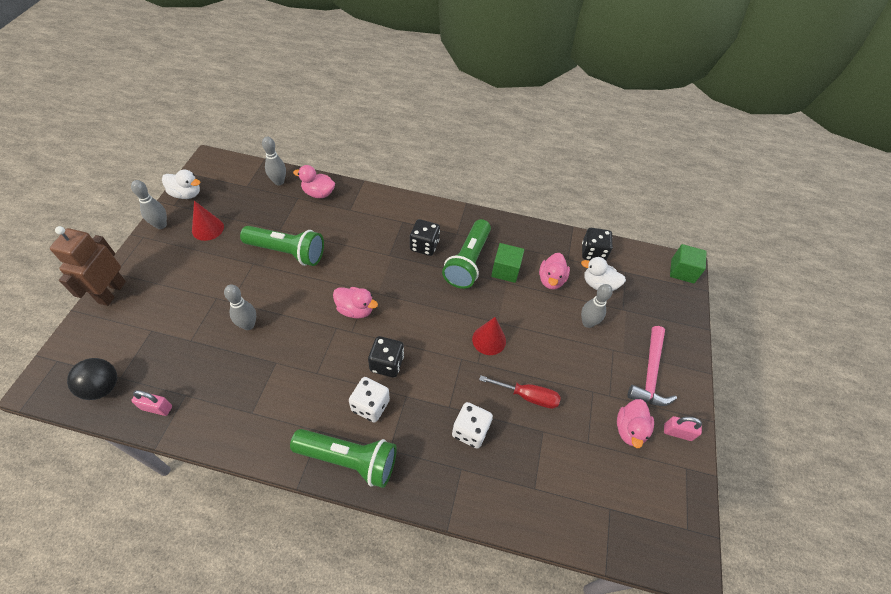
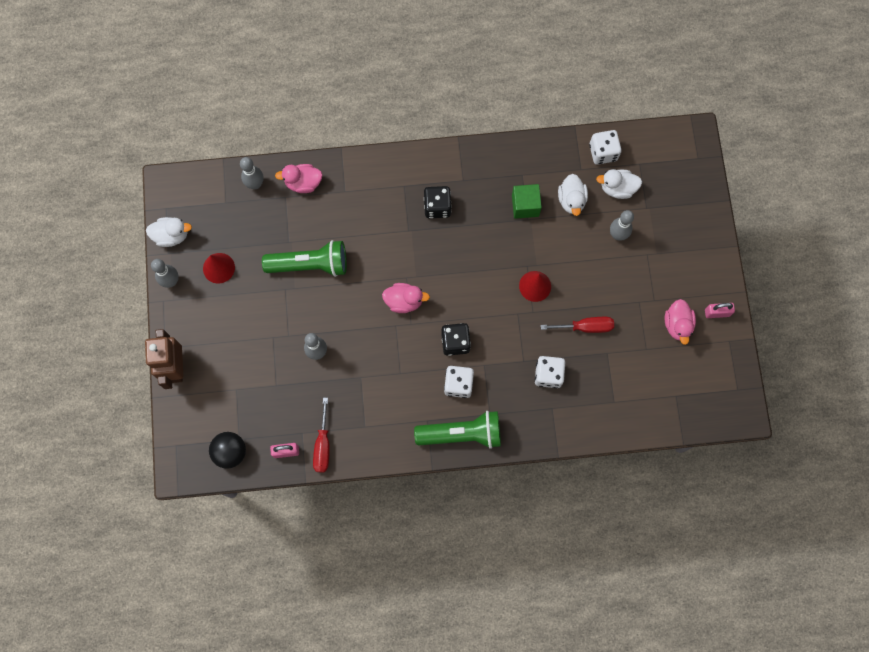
camera: 15 degrees left, 20 degrees up
(197, 416) = (323, 445): none -> red screwdriver
(468, 262) = (486, 210): green flashlight -> none
(551, 280) = (571, 200): pink duck -> white duck
(593, 253) = (603, 152): black dice -> white dice
(650, 373) = (684, 266): pink hammer -> none
(682, 271) = (694, 142): green cube -> none

